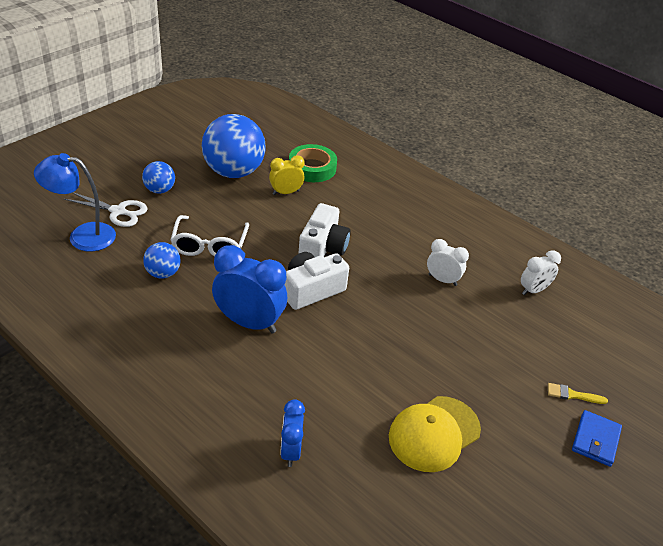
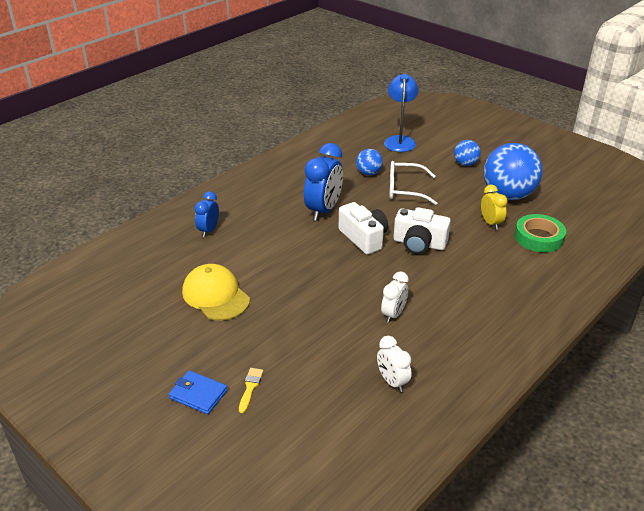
camera: 95 degrees right, 5 degrees down
(118, 211) = (431, 150): white scissors -> none
(291, 451) = (208, 230): blue clock -> blue clock turned 75 degrees counterclockwise

